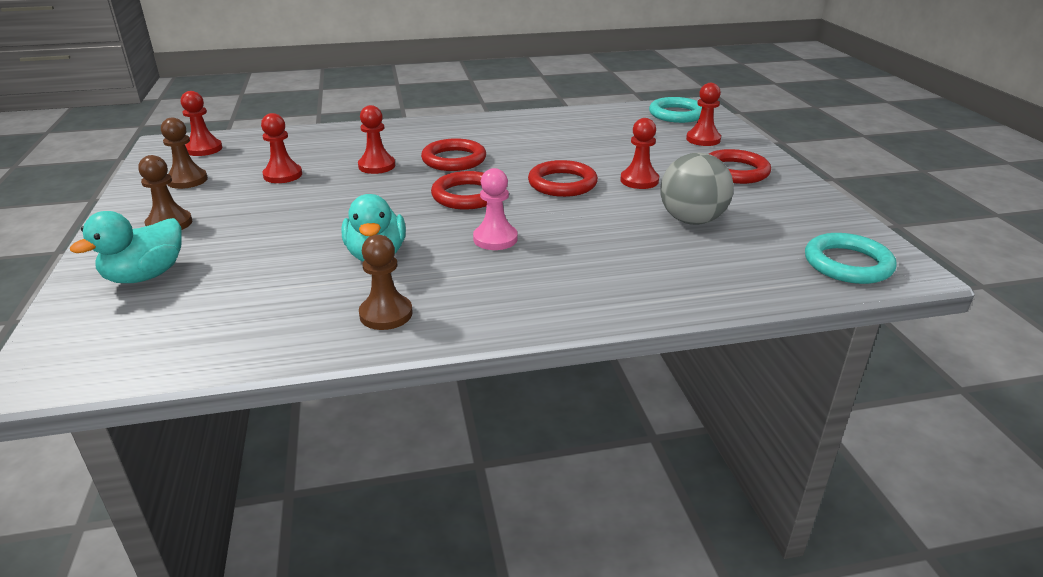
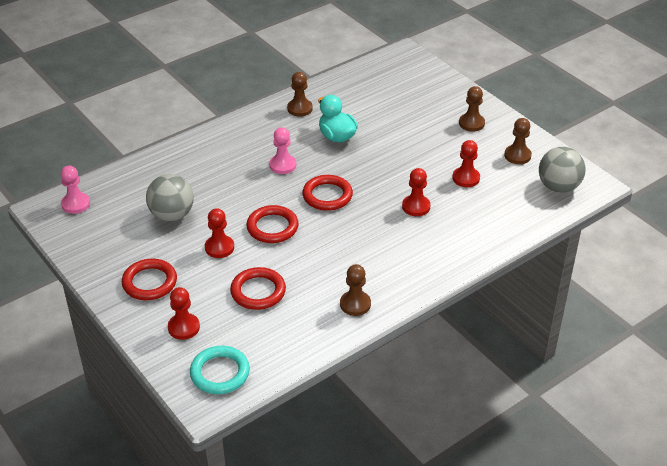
camera: 155 degrees right, 10 degrees up
(145, 276) = (432, 95): turquoise duck -> none
(204, 149) = (558, 187): red pawn -> grey ball
(454, 160) = (369, 231): red ring -> red ring (258, 291)
(523, 123) = (355, 304): none -> brown pawn
(847, 264) = (76, 204): turquoise ring -> pink pawn

